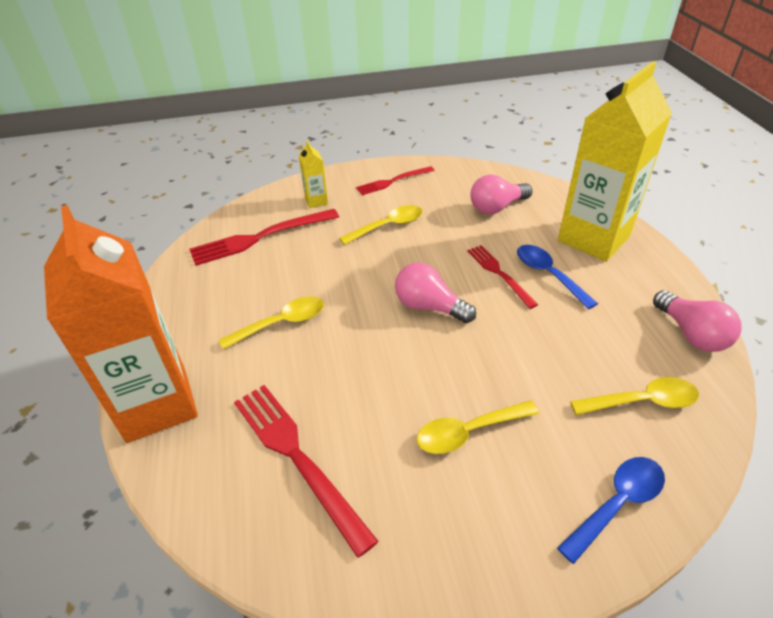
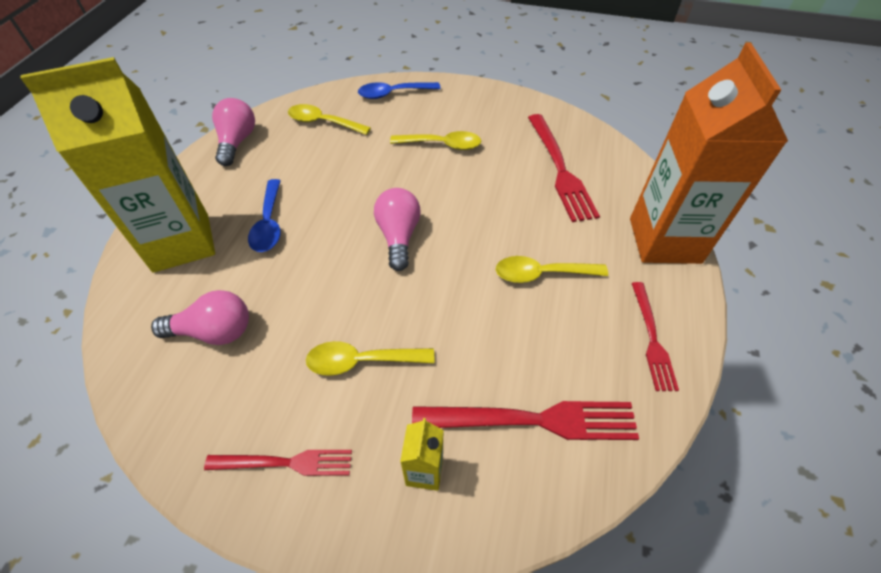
camera: 155 degrees left, 10 degrees up
(429, 306) = (398, 236): pink light bulb -> pink light bulb turned 150 degrees counterclockwise
(499, 274) = (308, 243): red fork -> red fork (652, 339)

